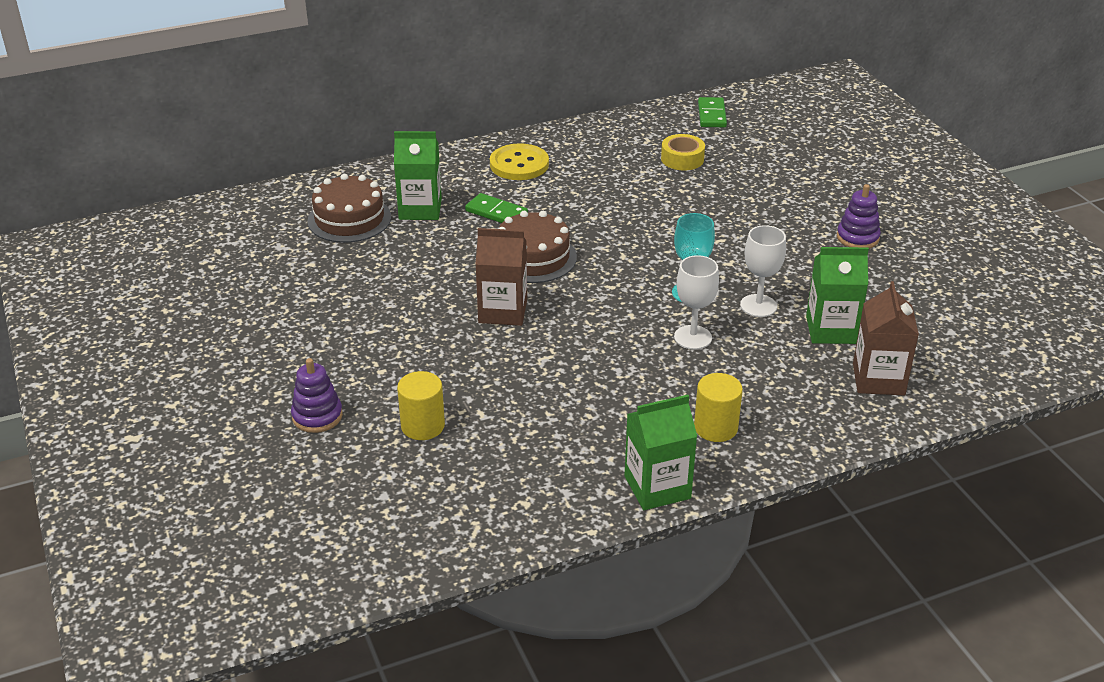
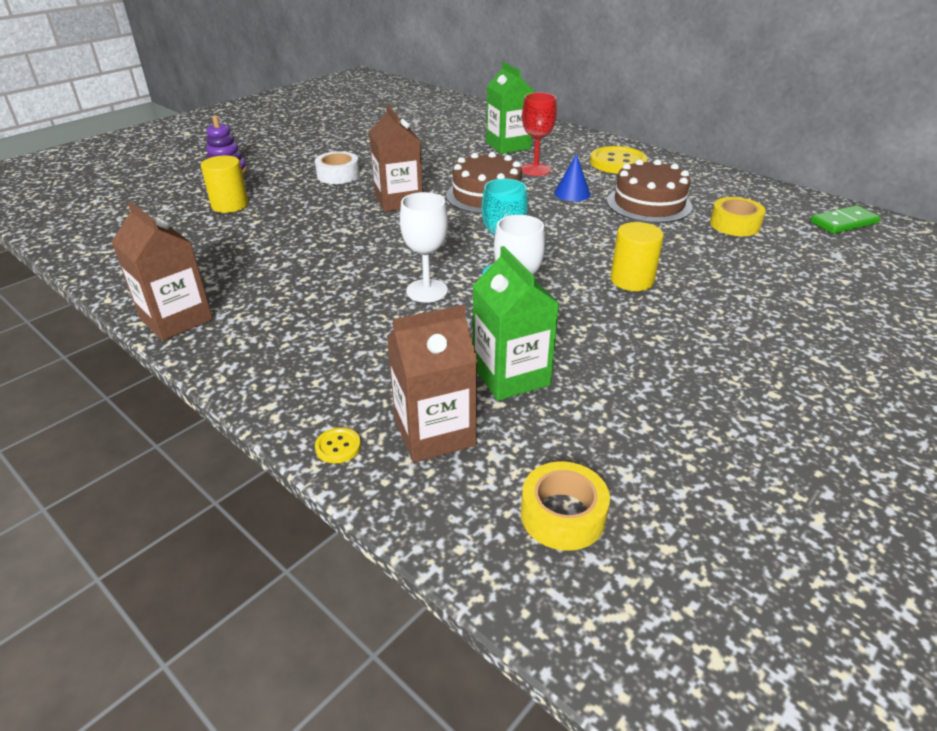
camera: 65 degrees right, 0 degrees up
(349, 219) = (469, 129): brown cake -> brown cake (649, 204)
(402, 336) = (338, 175): none -> white tape
(496, 213) = (535, 169): green domino -> red goblet
(566, 211) = (572, 193): none -> blue cone
(657, 487) = (176, 319): green carton -> brown carton
(715, 428) = (282, 333): yellow cylinder -> yellow cylinder (632, 280)
(857, 238) = (730, 360): purple stacking toy -> none
(875, 424) = (338, 446): none -> yellow button
(971, 351) = (562, 515): none -> yellow tape

